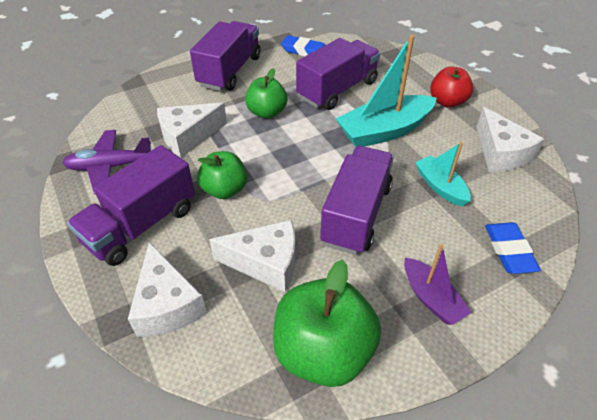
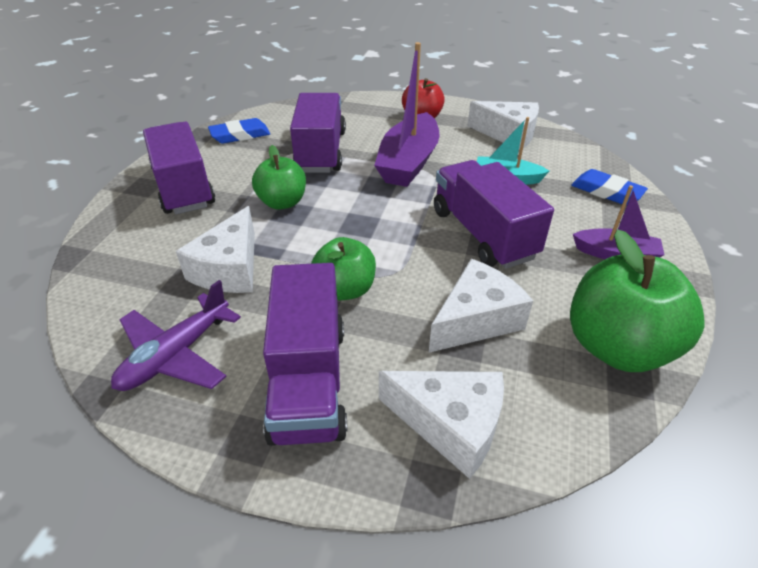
camera: 45 degrees left, 5 degrees down
(384, 131) = (408, 162): turquoise boat -> purple boat

